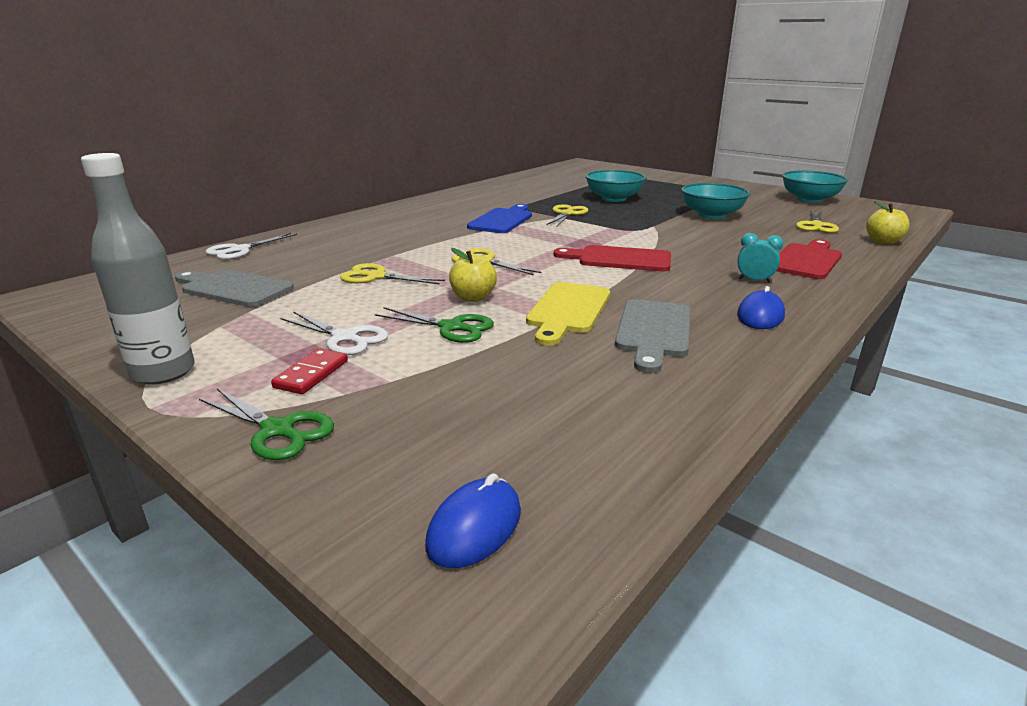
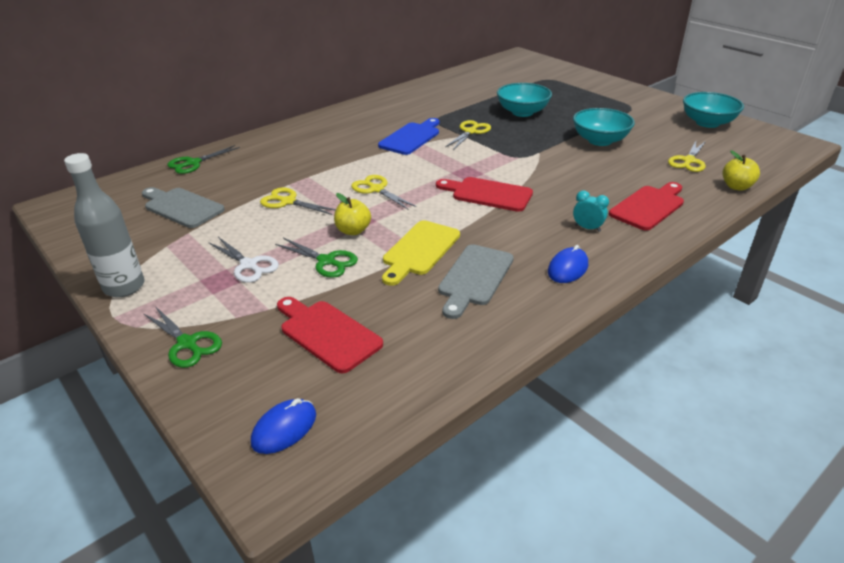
camera: 10 degrees right, 10 degrees up
(240, 250) = (193, 163): white scissors -> green scissors
(311, 374) = (218, 298): red domino -> none
(488, 401) = (327, 333): none -> red cutting board

